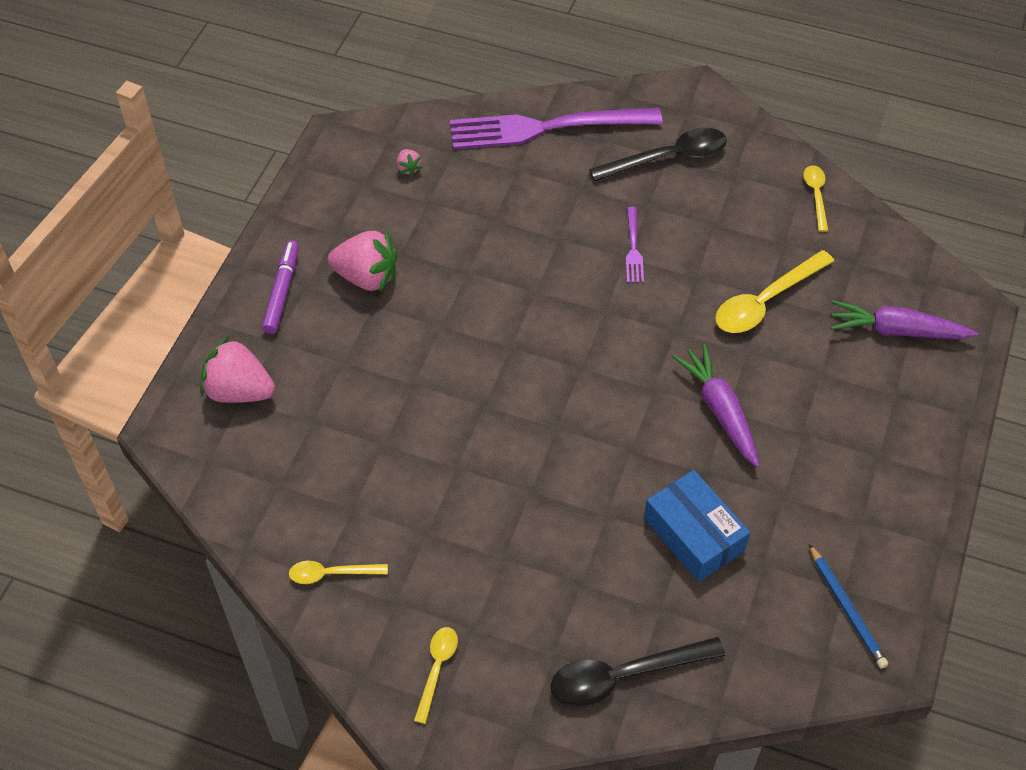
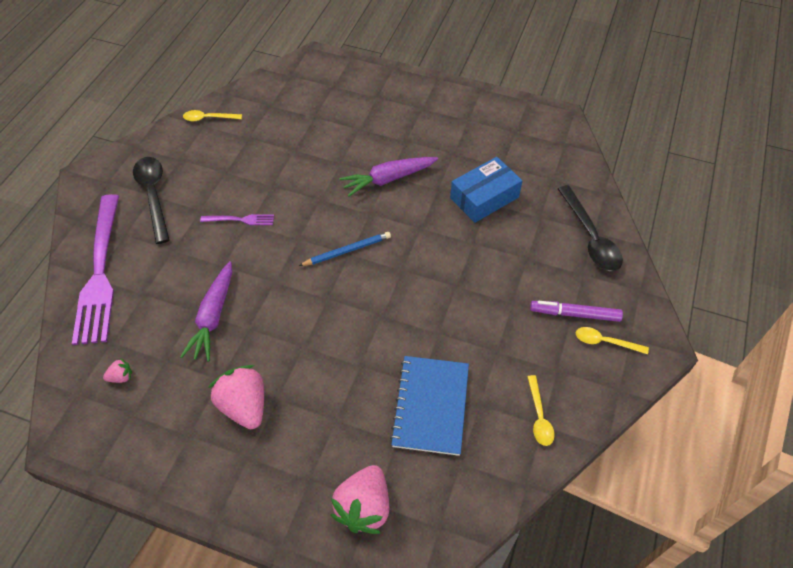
camera: 90 degrees left, 0 degrees up
(282, 291) = (252, 478): purple marker -> purple marker (574, 314)
(354, 456) = (430, 406): none -> blue notebook
(367, 277) = (244, 406): pink strawberry -> pink strawberry turned 45 degrees counterclockwise
(765, 301) = (298, 150): yellow spoon -> none
(847, 608) = (527, 131): blue pencil -> blue pencil (347, 250)
(897, 331) = (328, 91): purple carrot -> purple carrot (213, 316)

